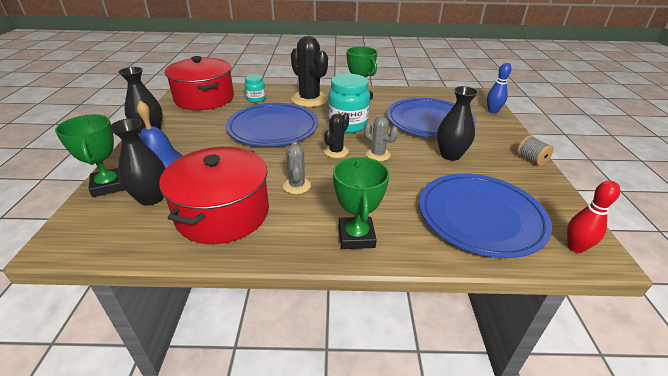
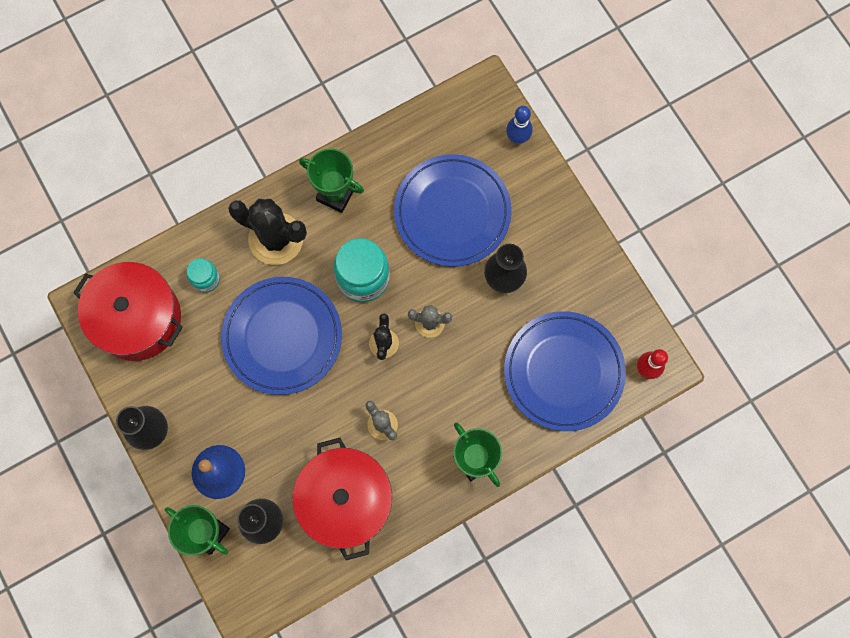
camera: 30 degrees left, 40 degrees up
(531, 159) = (586, 239): grey spool -> none

